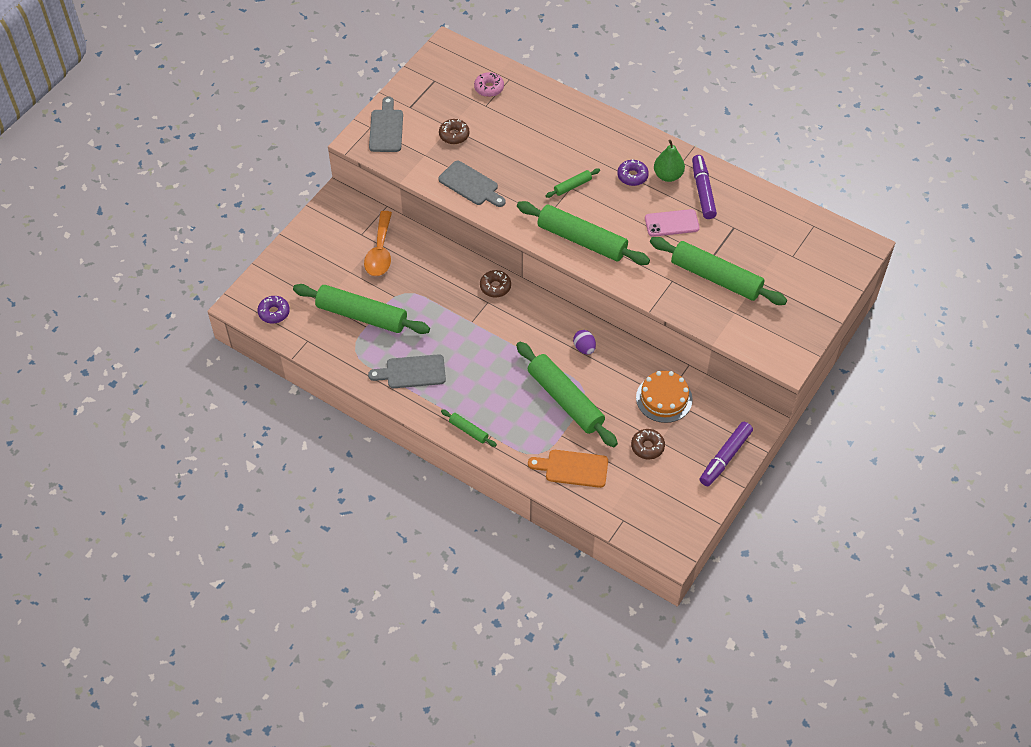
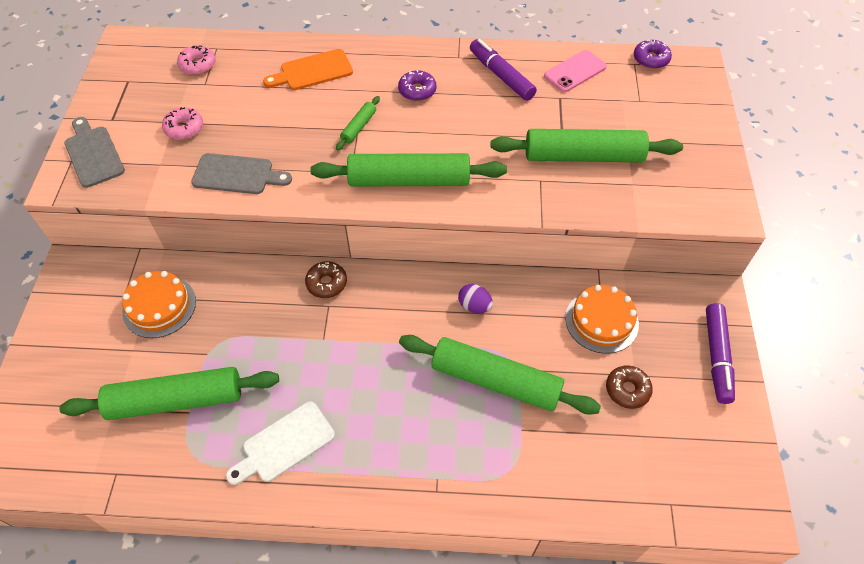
camera: 30 degrees left, 0 degrees up
(274, 312) = (48, 457): purple donut -> purple donut (651, 59)
(380, 251) = (159, 306): orange spoon -> orange cake
(412, 372) = (284, 444): grey cutting board -> white cutting board
(454, 135) = (184, 128): brown donut -> pink donut
(468, 430) = (405, 487): green rolling pin -> none
(573, 468) = (564, 467): orange cutting board -> orange cutting board (312, 71)
(668, 175) = (454, 75): green pear -> none
(671, 223) = (494, 120): pink phone -> pink phone (575, 71)

